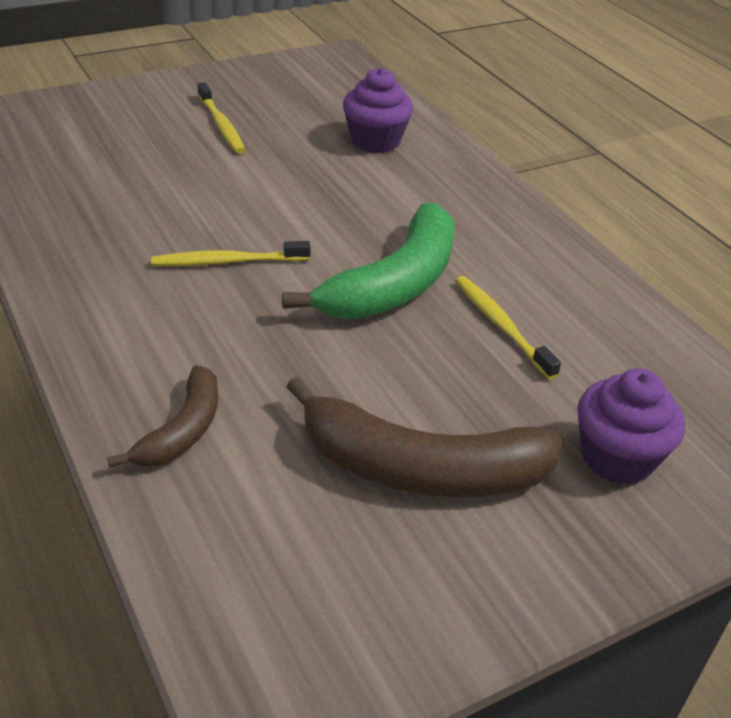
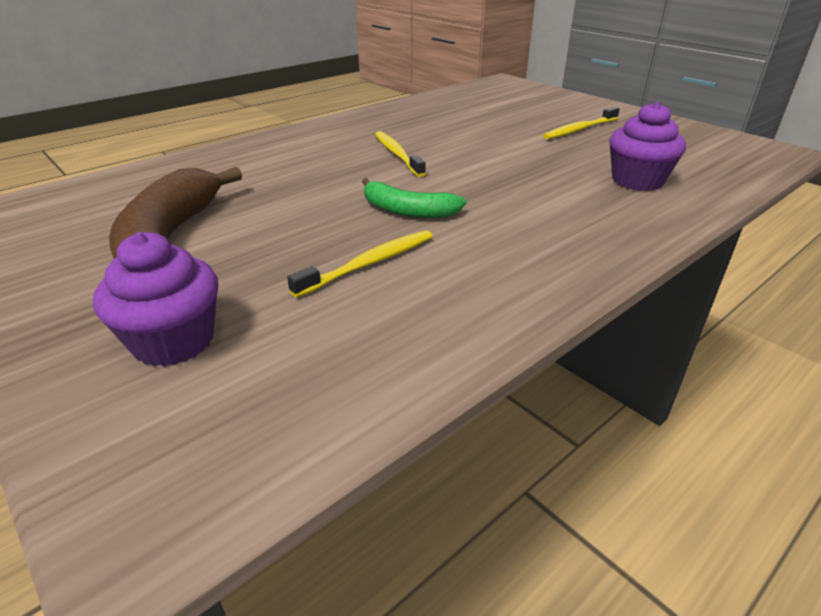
camera: 80 degrees right, 5 degrees down
(183, 430) = (214, 166): brown banana -> none
(394, 284) = (407, 210): green banana -> green banana, size x0.56

